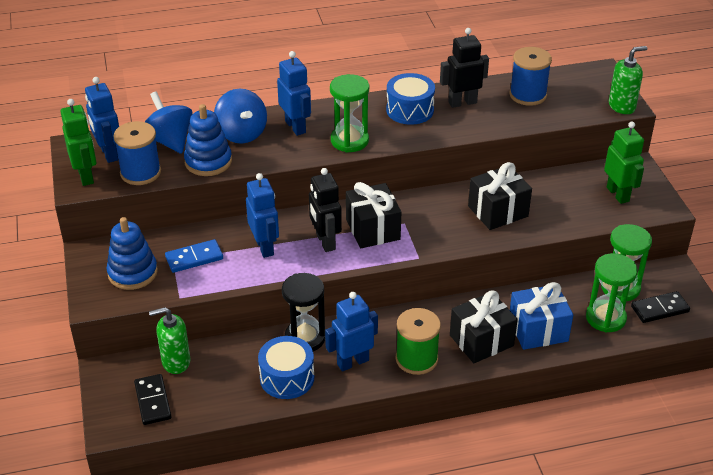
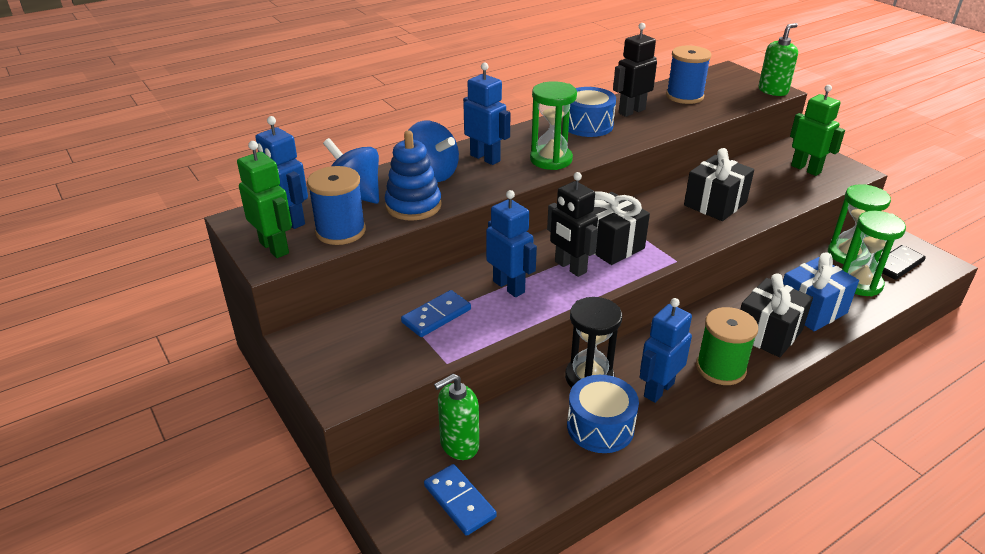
camera: 20 degrees left, 5 degrees down
(133, 273) = (372, 349): blue stacking toy -> none
(153, 401) = (459, 501): black domino -> blue domino

